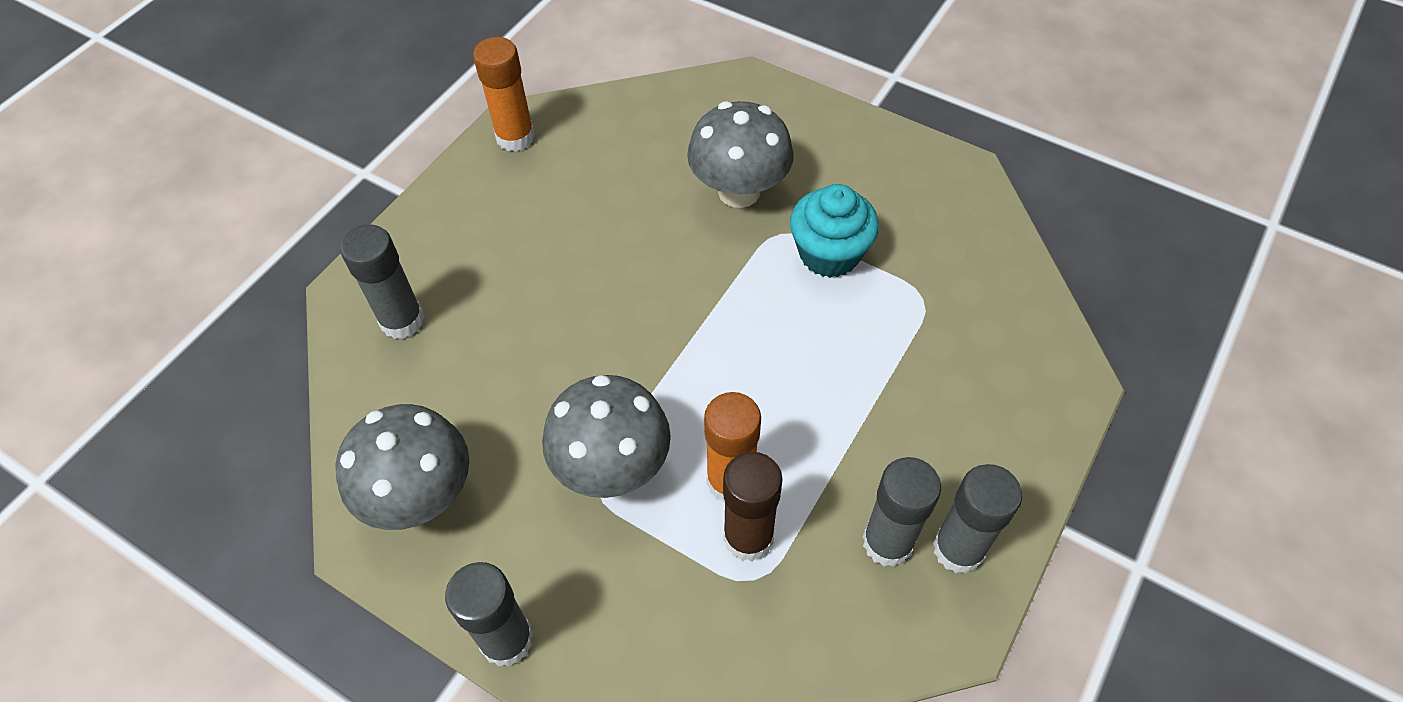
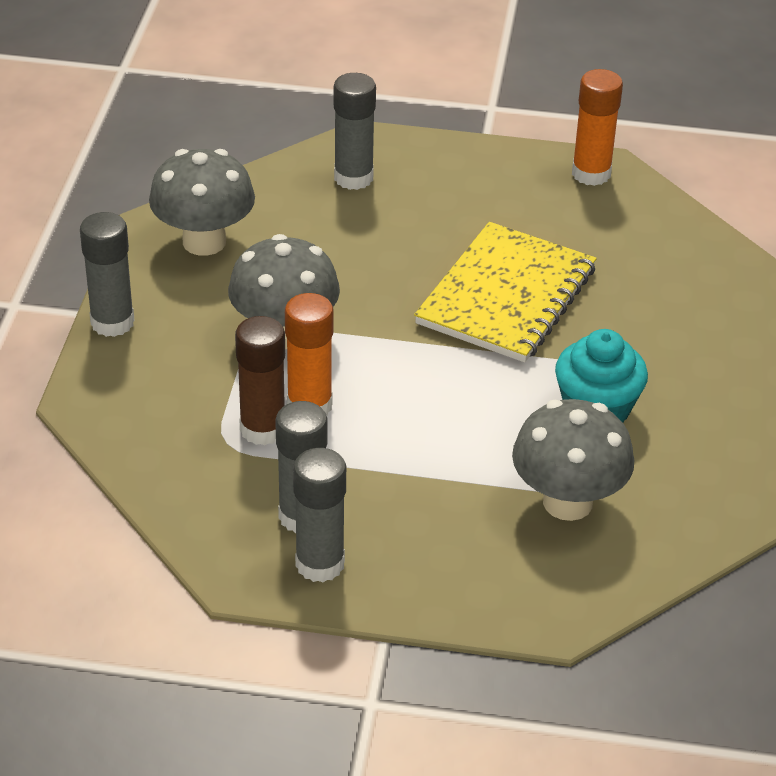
camera: 65 degrees right, 15 degrees down
(650, 262) = (506, 296): none -> yellow notebook
(739, 191) = (631, 330): grey mushroom -> grey mushroom (567, 502)

